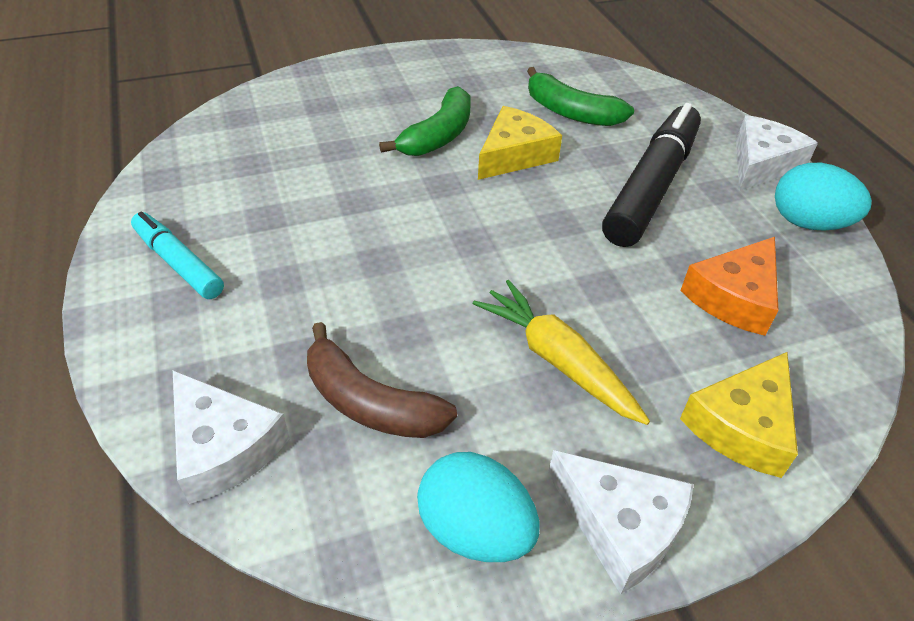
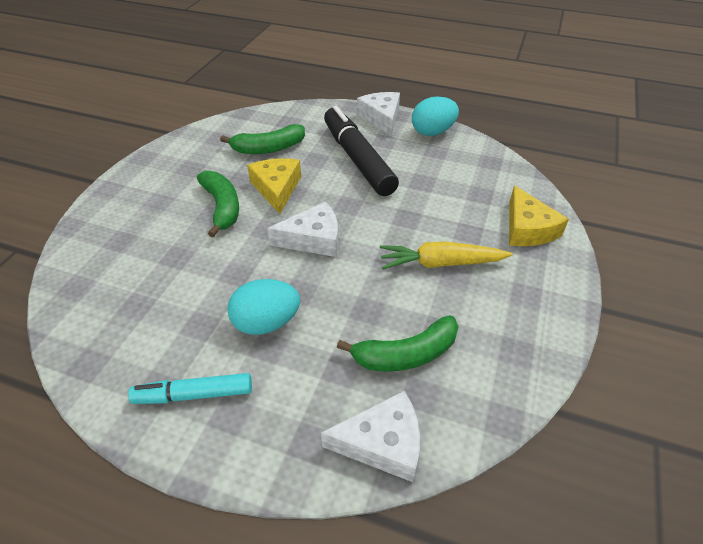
camera: 50 degrees left, 0 degrees up
(369, 403) = (406, 354): brown banana -> green banana
(475, 530) = (520, 356): turquoise egg -> turquoise egg (266, 323)
(620, 526) = (552, 301): white cheese -> white cheese (313, 239)
(734, 297) = (454, 182): orange cheese -> none

